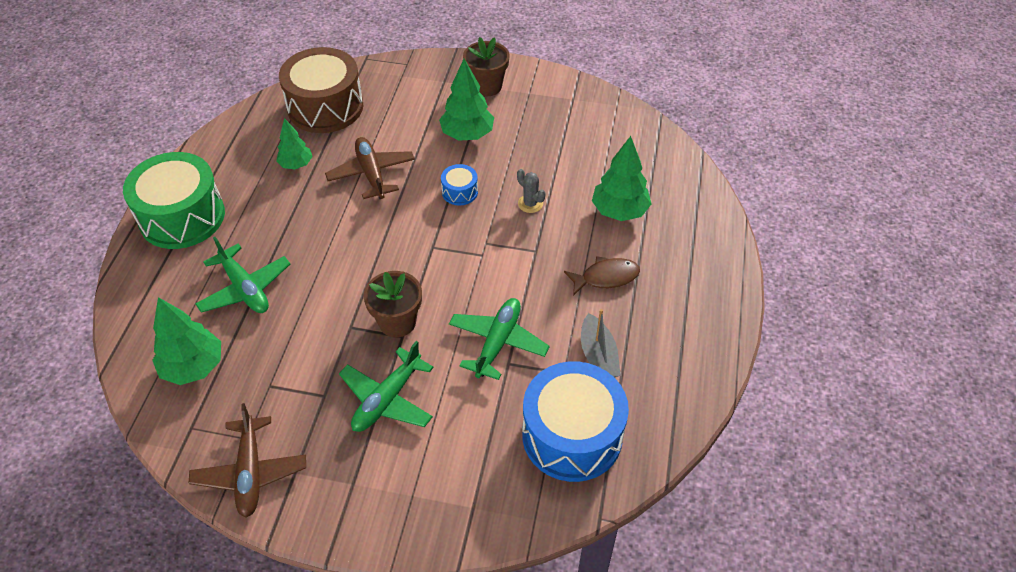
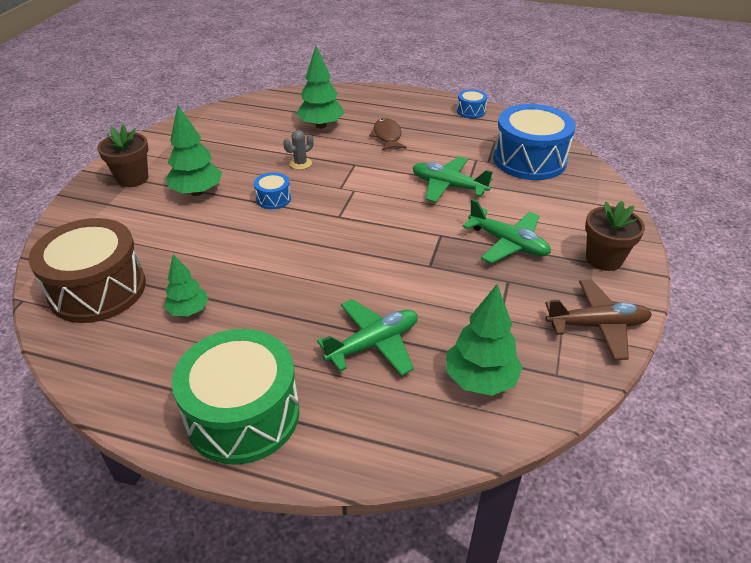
camera: 85 degrees left, 10 degrees down
(371, 174) = (228, 253): brown plane -> none
(397, 322) = (425, 237): brown flower pot -> brown flower pot (604, 259)
(598, 356) = (460, 145): grey boat -> none
(697, 369) = (471, 111): none -> blue drum

